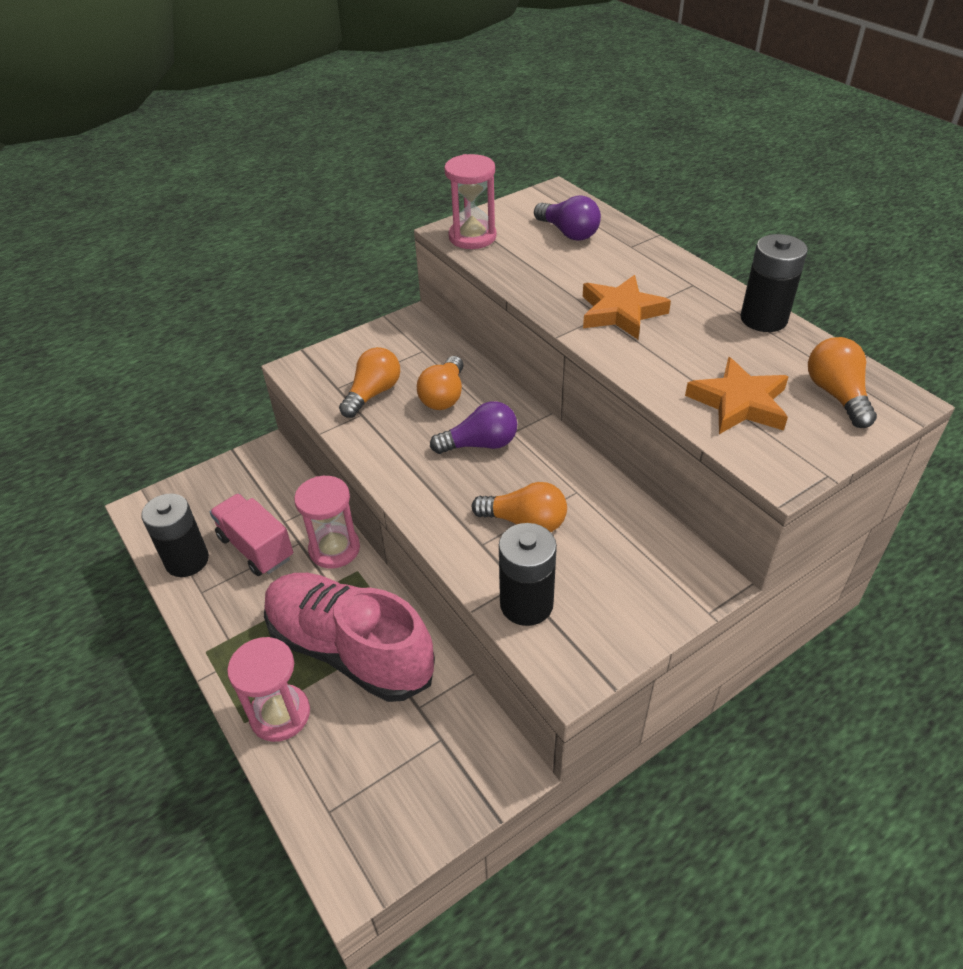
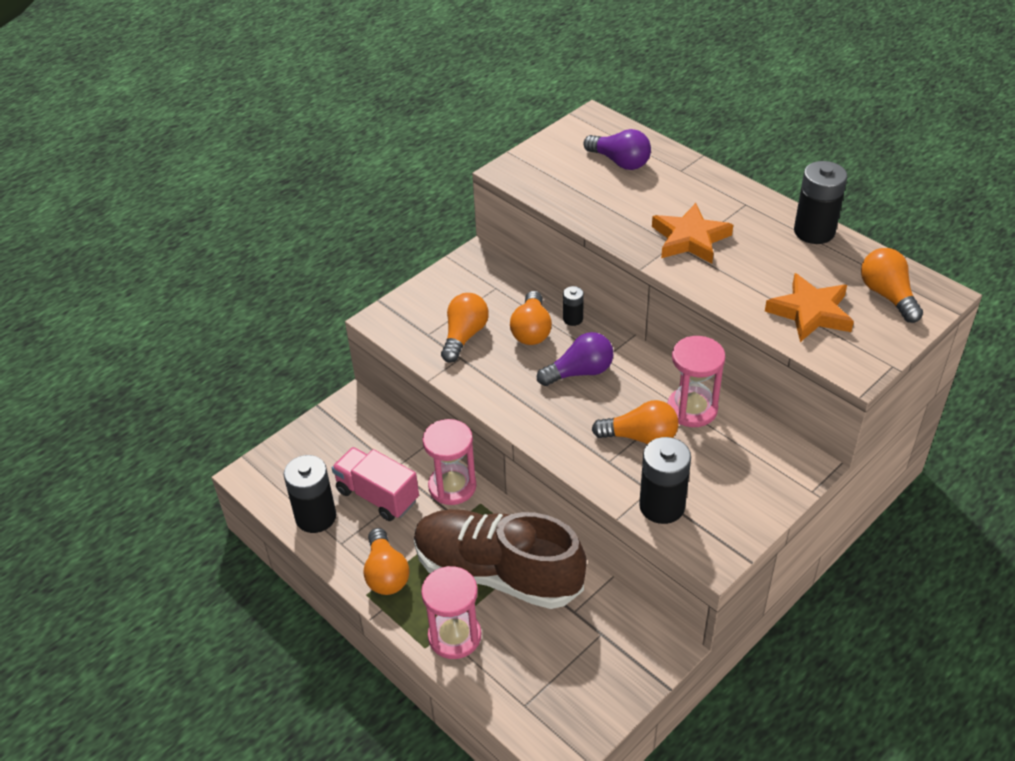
camera: 10 degrees left, 0 degrees up
(234, 632) = (386, 573): none -> orange light bulb
(349, 650) = (497, 573): pink shoe -> brown shoe
(472, 237) = (531, 175): pink hourglass -> pink hourglass (692, 409)
(490, 390) = (573, 319): none -> black battery

